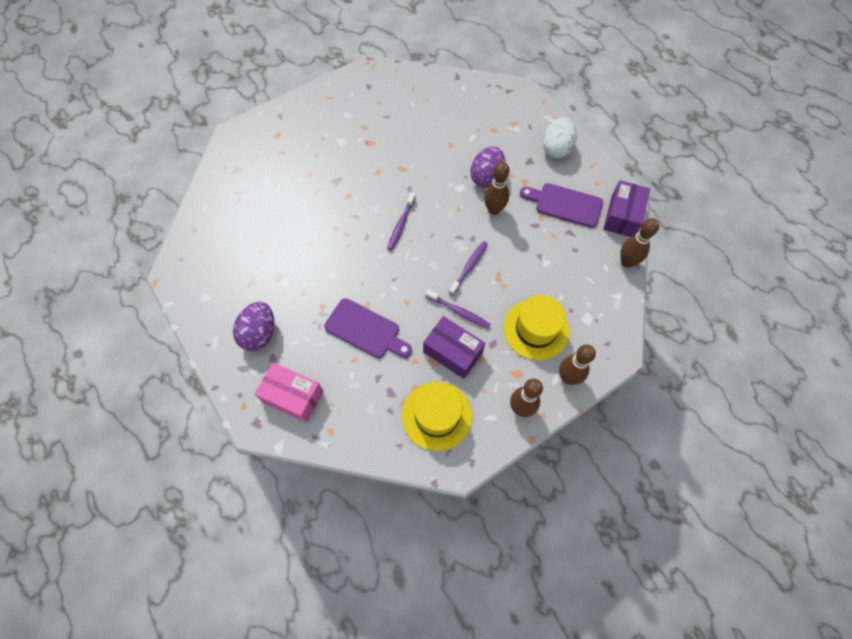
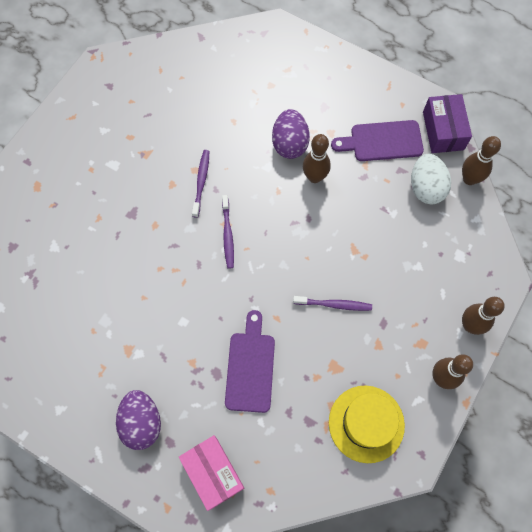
camera: 25 degrees left, 5 degrees up
(293, 396) = (213, 473): pink box -> pink box turned 60 degrees clockwise
(365, 330) = (250, 367): purple cutting board -> purple cutting board turned 90 degrees counterclockwise
(453, 352) = (349, 350): purple box -> none
(469, 267) = (320, 251): purple toothbrush -> purple toothbrush (201, 182)
(536, 329) = (417, 289): yellow hat -> none
(556, 149) = (344, 82): white egg -> white egg (426, 188)

